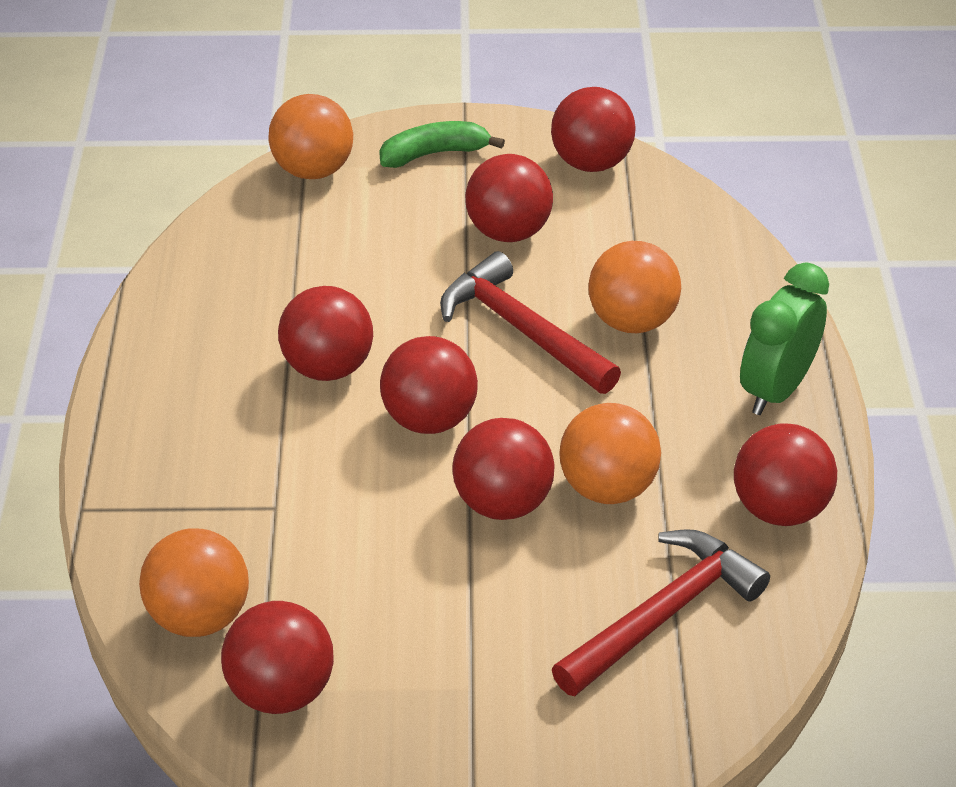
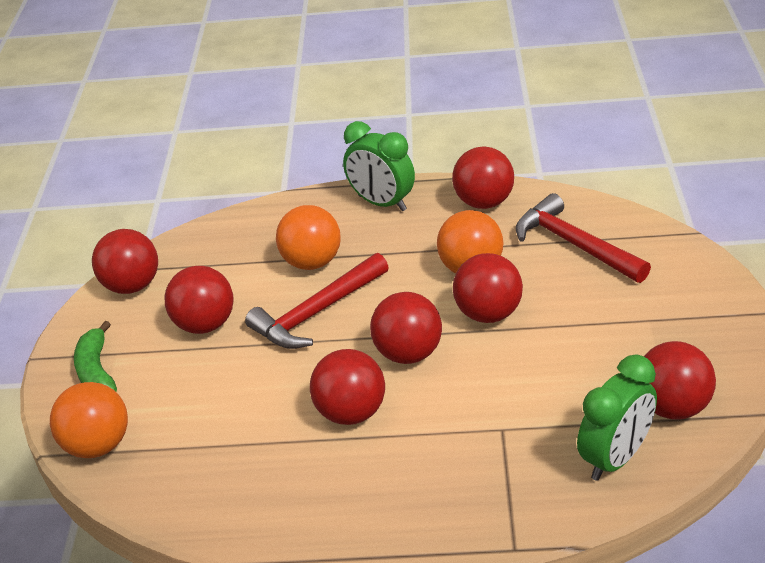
camera: 85 degrees left, 5 degrees down
(200, 616) = (615, 458): orange ball -> green clock

